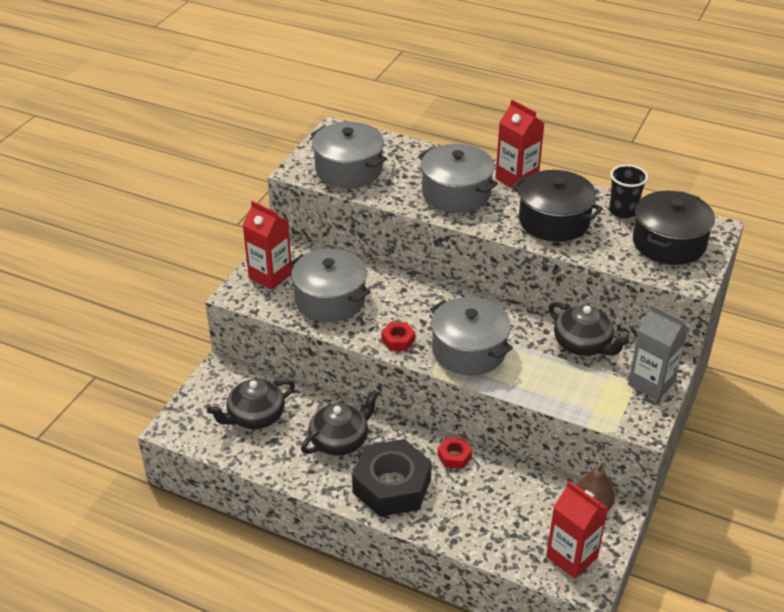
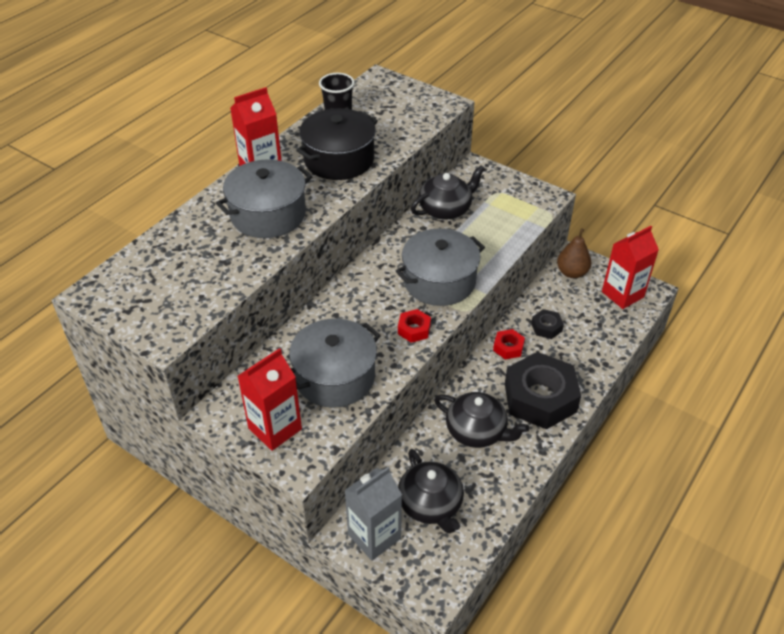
camera: 80 degrees left, 5 degrees up
(340, 440) = (477, 431): black teapot -> black teapot turned 150 degrees clockwise
(349, 170) = (185, 291): grey pot -> none
(493, 487) = (546, 327): none -> black nut
(651, 383) = (499, 182): grey carton -> grey carton (374, 536)
(669, 243) = (392, 104): black pot -> none

